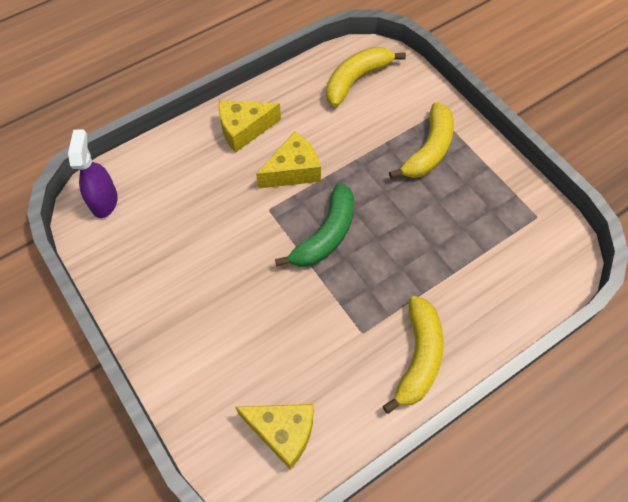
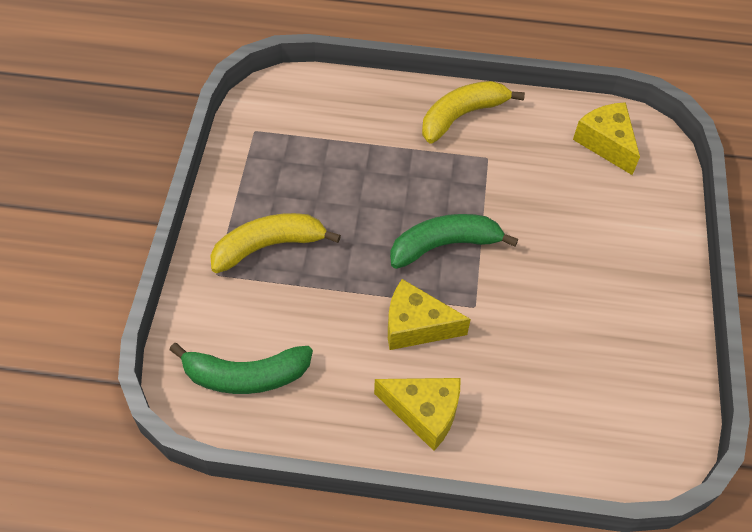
camera: 140 degrees left, 5 degrees down
(104, 201) = (639, 444): purple spray bottle -> none
(356, 79) = (245, 375): yellow banana -> green banana

